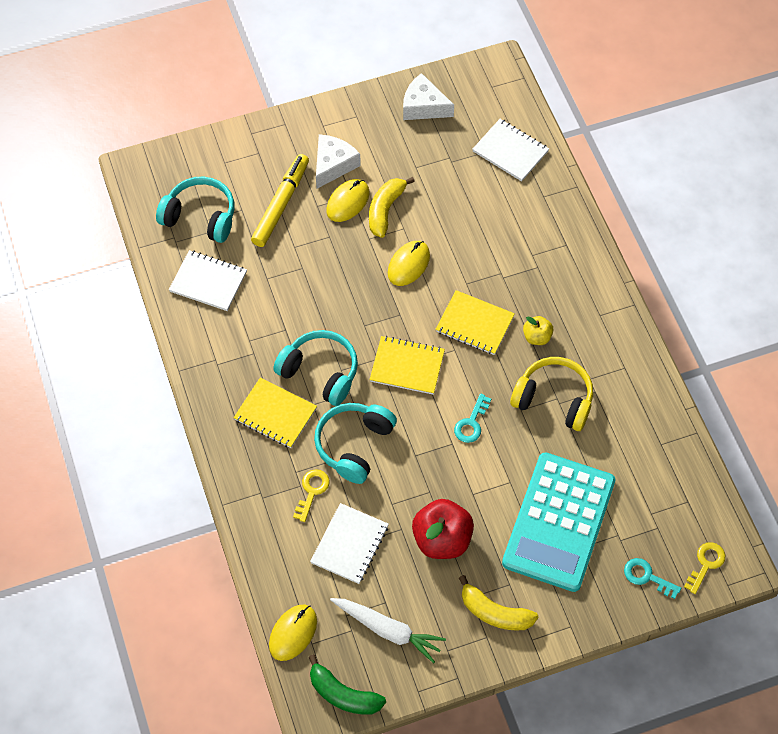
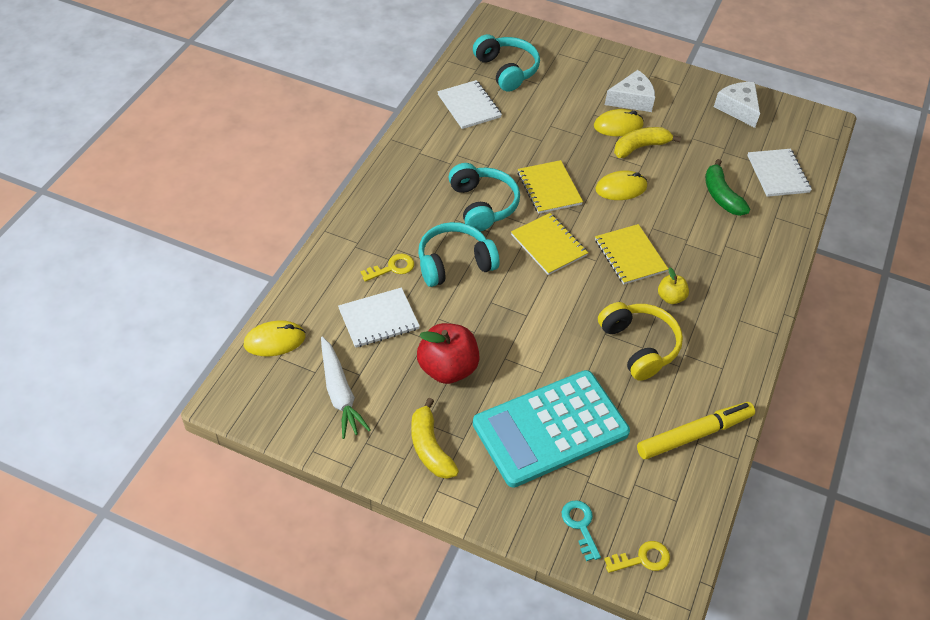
camera: 40 degrees right, 10 degrees down
(275, 414) = (423, 206): yellow notebook -> yellow notebook (549, 188)
(281, 204) = (569, 97): yellow marker -> yellow marker (694, 434)
(343, 694) = (260, 407): green banana -> green banana (721, 196)
(471, 423) = (556, 313): turquoise key -> none

